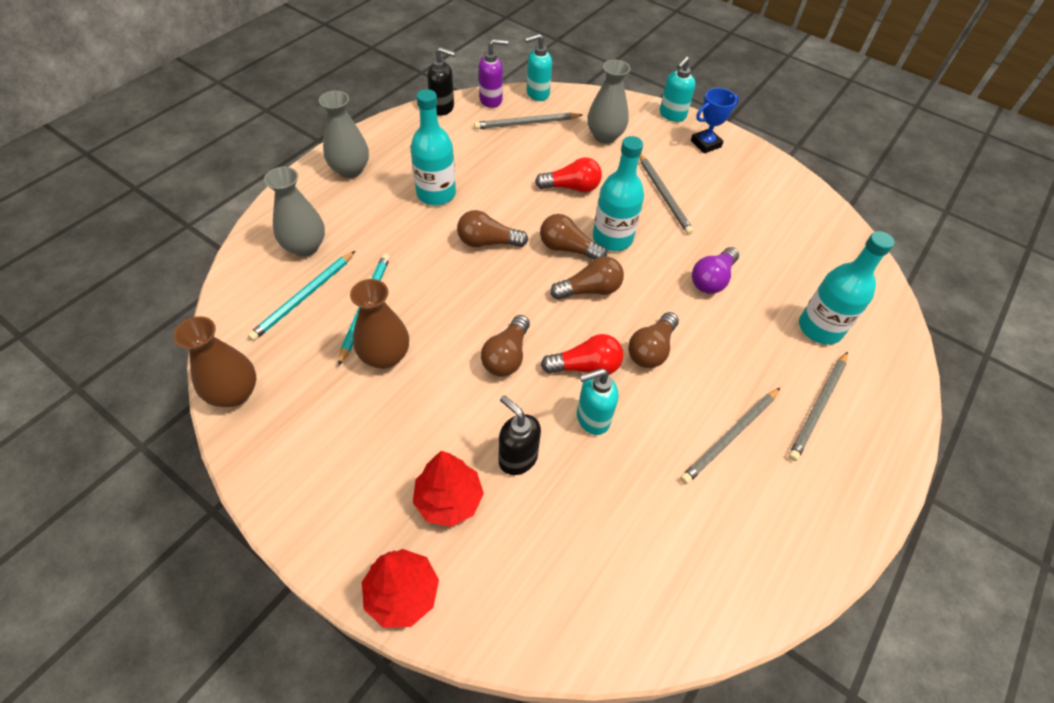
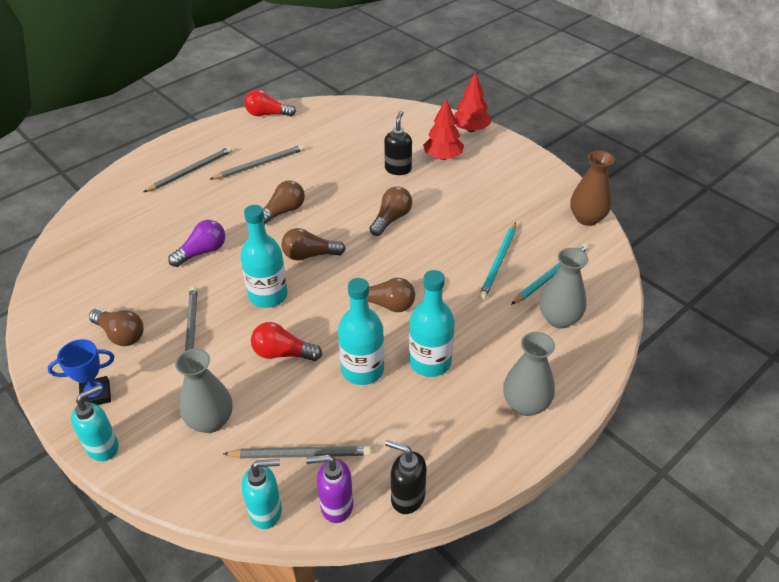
camera: 165 degrees left, 10 degrees down
(385, 356) = (481, 228): brown vase -> none
(517, 458) = (398, 169): black soap dispenser -> black soap dispenser turned 135 degrees counterclockwise
(567, 248) = (314, 290): brown light bulb -> brown light bulb (121, 334)
(585, 367) = (336, 207): red light bulb -> red light bulb (267, 114)
(592, 418) = (344, 181): turquoise soap dispenser -> none
(820, 328) = (146, 211): turquoise bottle -> turquoise bottle (362, 370)

